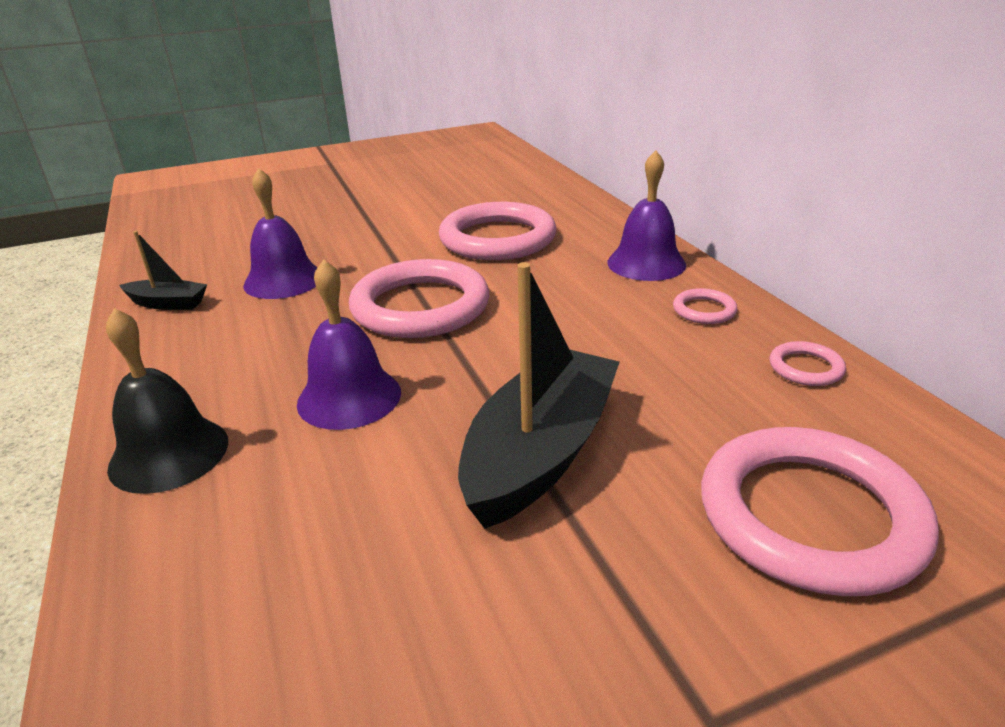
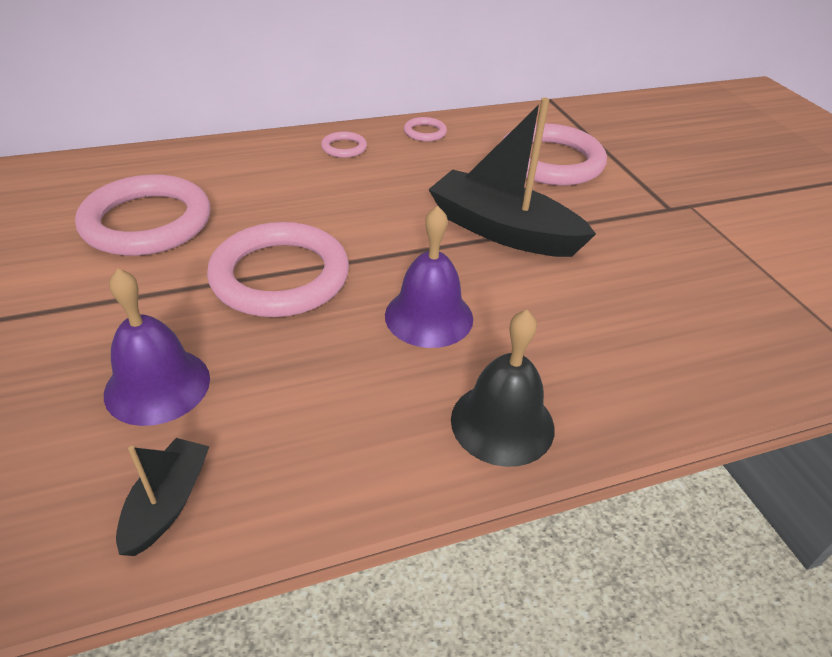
camera: 90 degrees left, 10 degrees up
(646, 263) = (255, 155): purple bell -> none

